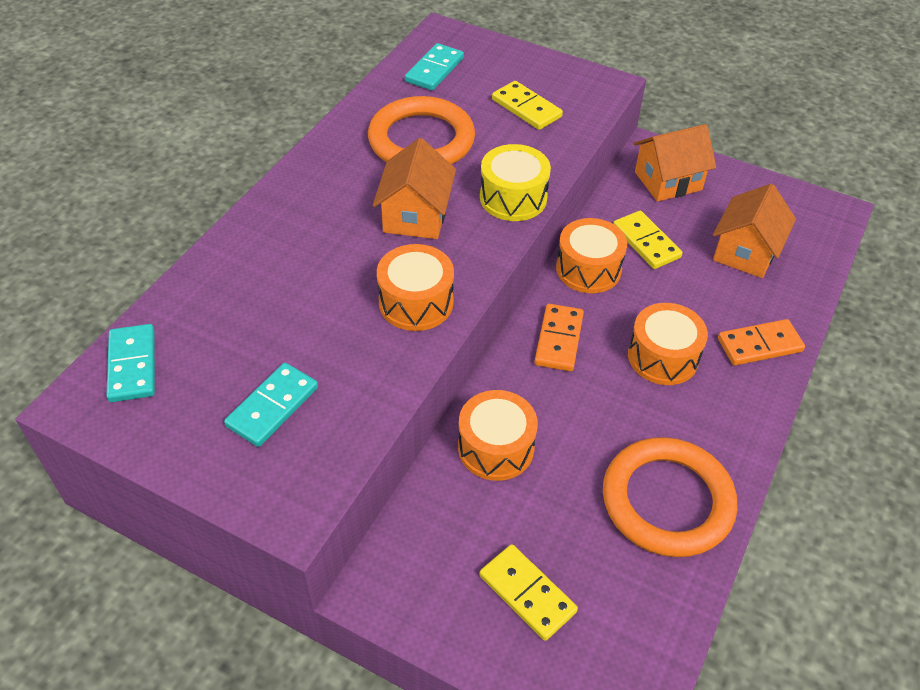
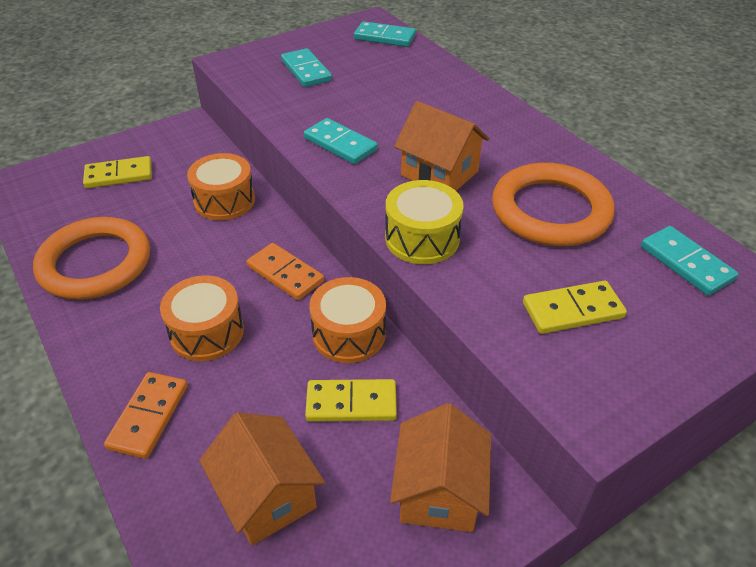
camera: 120 degrees right, 5 degrees down
(416, 302) = (340, 144): orange drum -> turquoise domino

